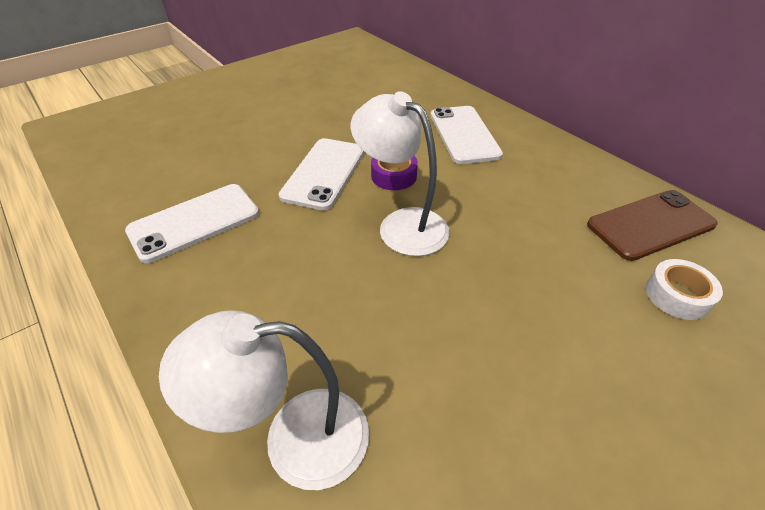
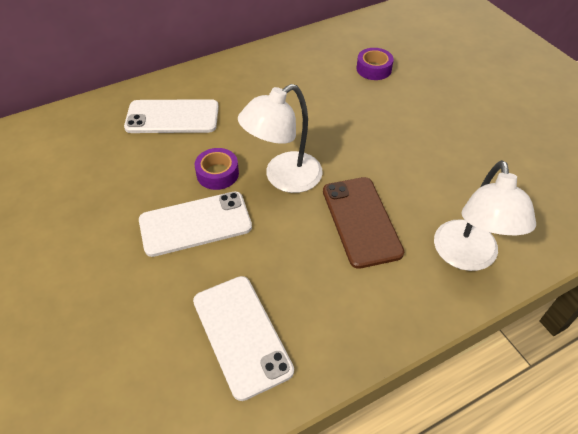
camera: 80 degrees left, 5 degrees up
(324, 173) = (195, 224): white phone -> white phone turned 45 degrees counterclockwise
(650, 225) = (314, 57): brown phone -> brown phone (361, 221)
(677, 295) = (373, 69): white tape -> purple tape

